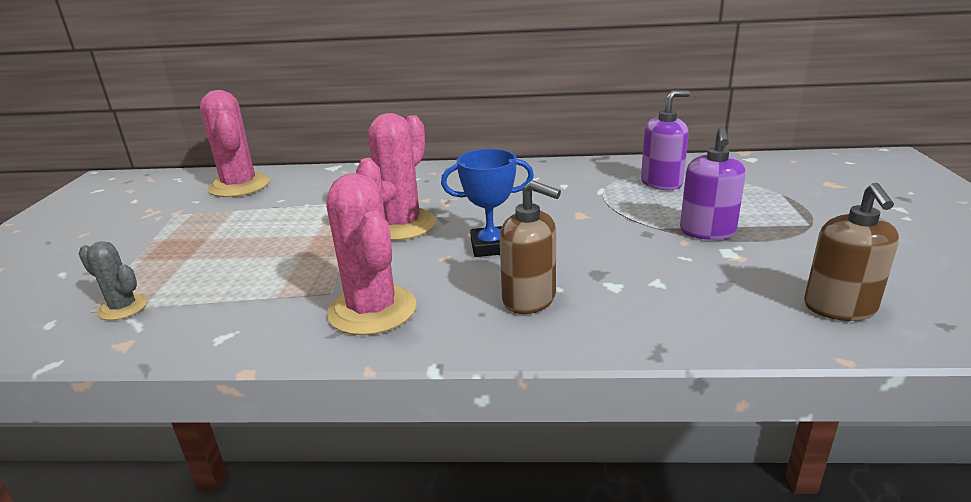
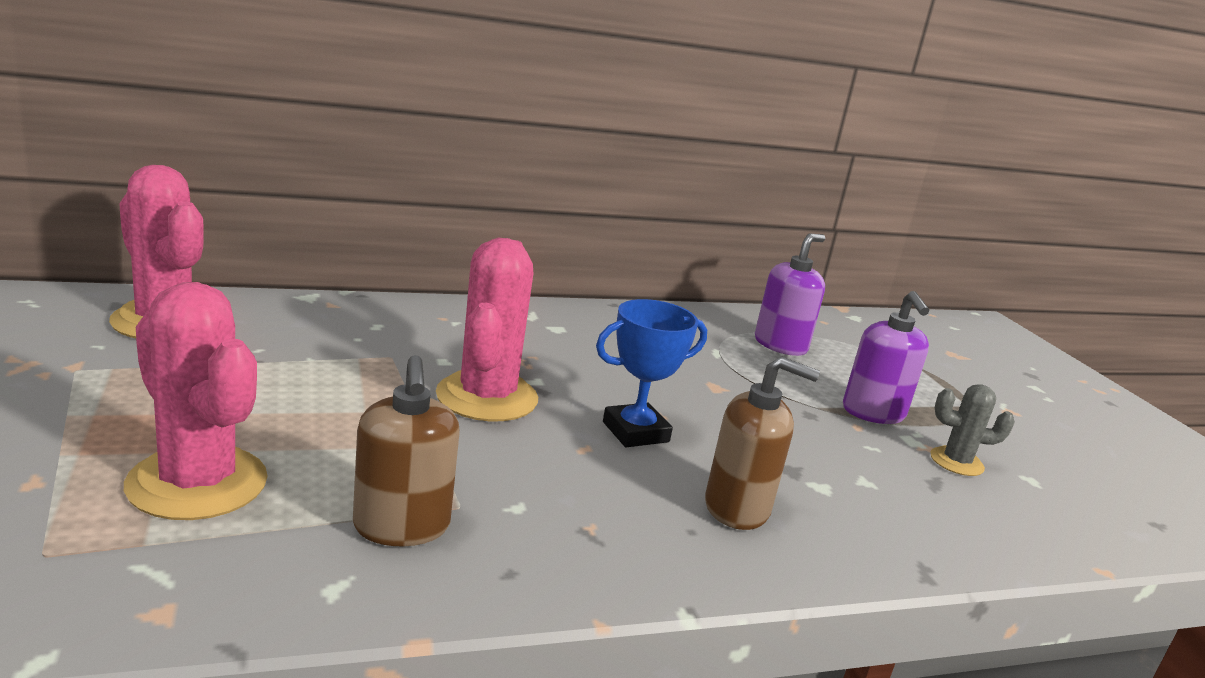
camera: 25 degrees left, 5 degrees down
(123, 308) = (108, 545): grey cactus -> grey cactus (956, 462)
(372, 310) = (541, 532): pink cactus -> pink cactus (197, 483)
(839, 308) = (1060, 508): brown soap dispenser -> brown soap dispenser (401, 526)

